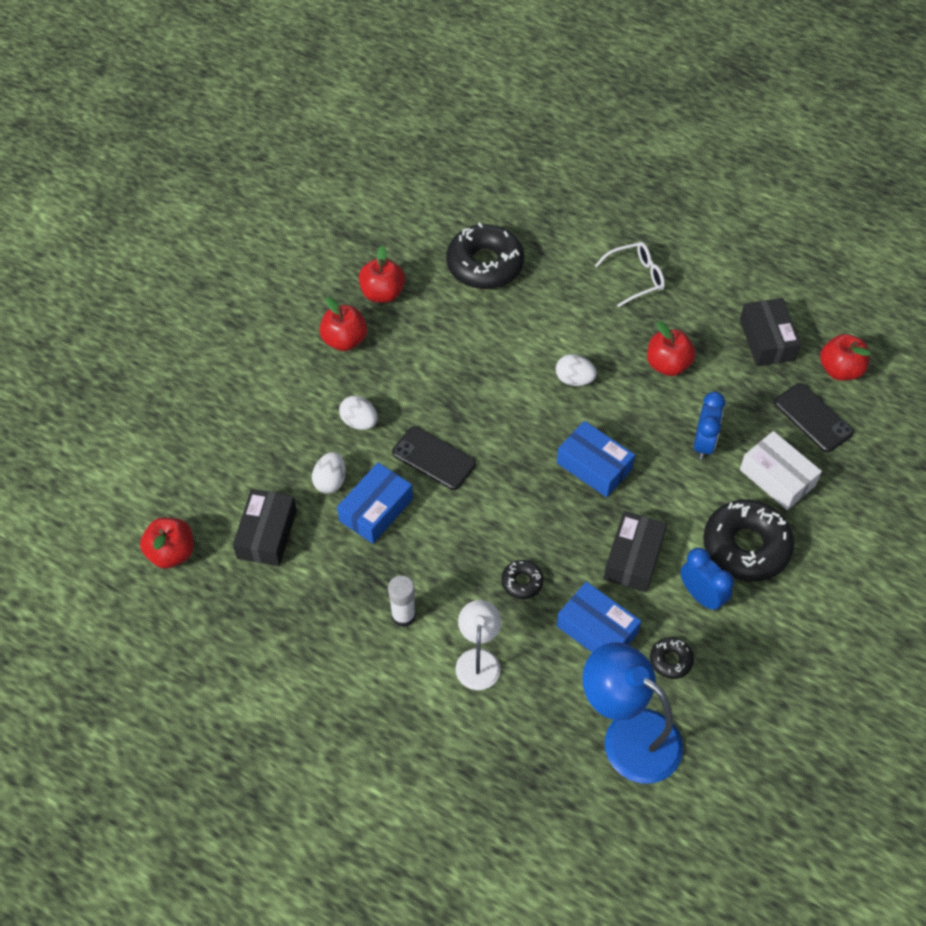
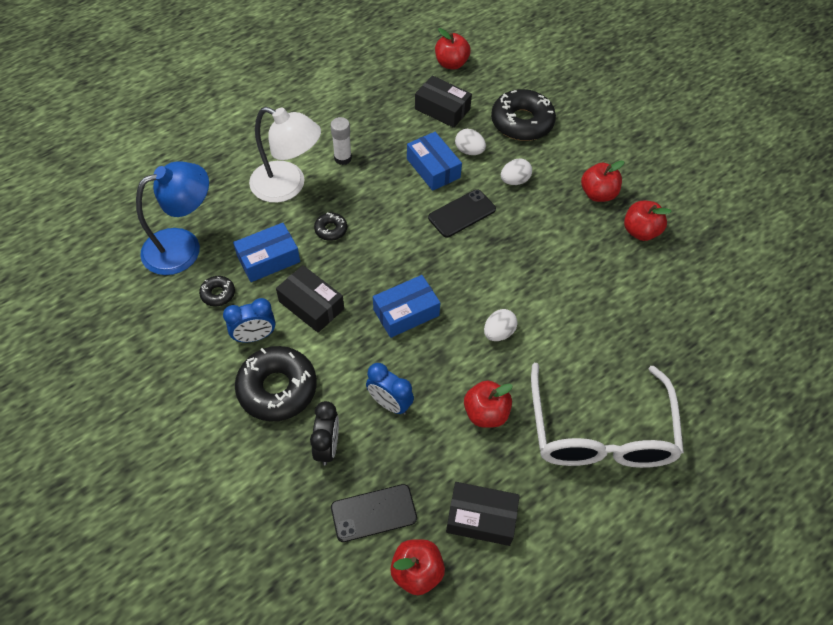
camera: 110 degrees right, 0 degrees up
(478, 659) = (288, 186): white lamp -> white lamp, size x1.68
(485, 264) = (652, 313): black donut -> black donut (522, 122)
(635, 278) = (600, 431): white glasses -> white glasses, size x2.15
(777, 477) = (327, 446): white box -> black clock

